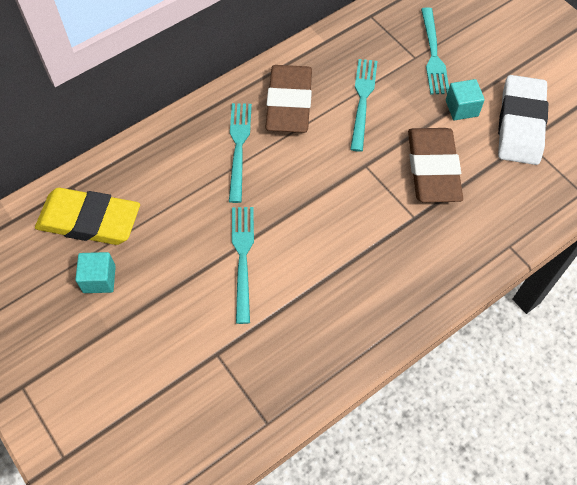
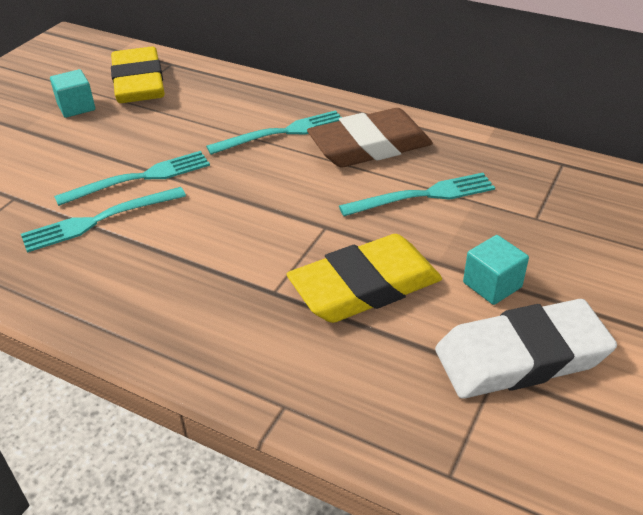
camera: 65 degrees right, 20 degrees down
(433, 54) = (558, 232): turquoise fork -> turquoise fork (99, 220)
(433, 168) = (365, 286): brown eraser -> yellow eraser

